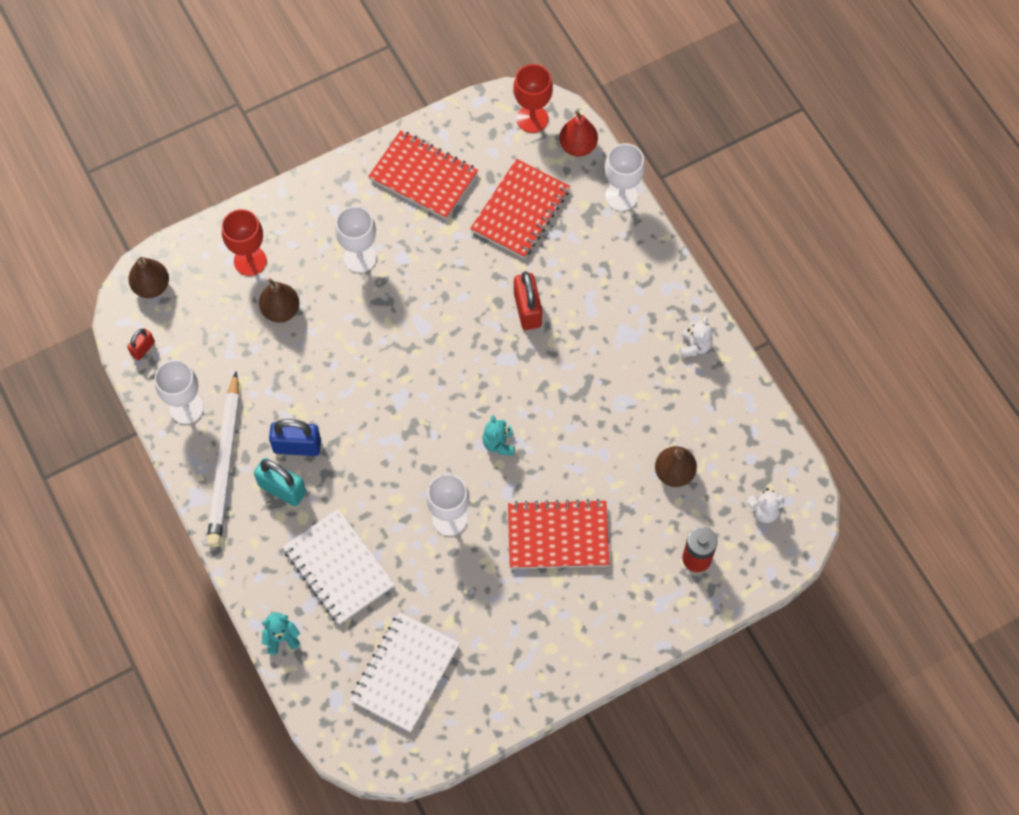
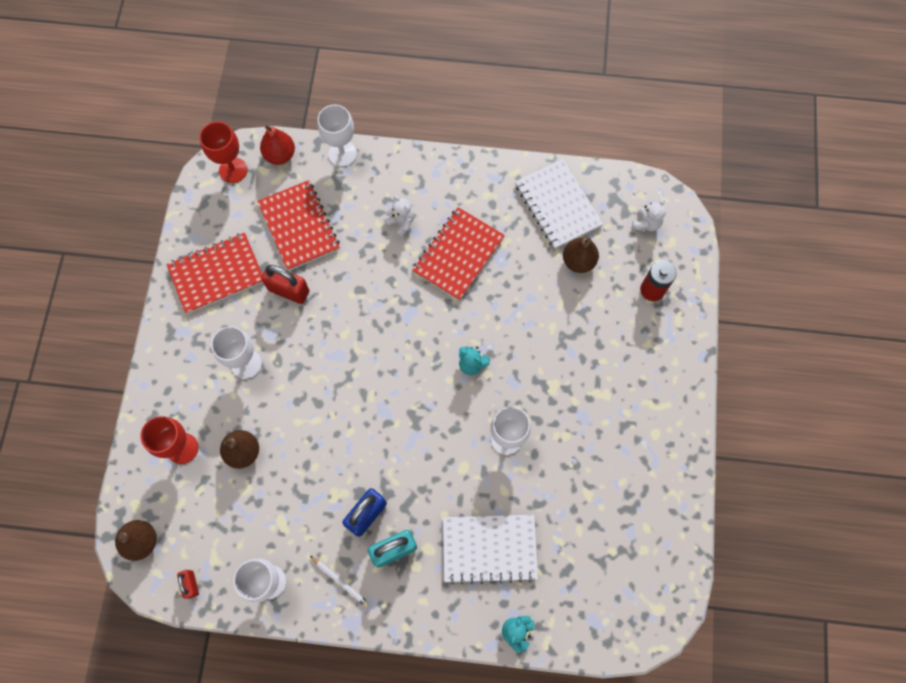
camera: 55 degrees left, 5 degrees up
(225, 464) = (340, 581): white pencil -> white pencil, size x0.43
(405, 673) = (607, 553): white notebook -> white notebook (557, 205)
(527, 310) = (381, 274): red padlock -> red padlock (288, 291)
(558, 535) = (572, 371): red notebook -> red notebook (458, 255)
(695, 346) = (493, 184): white teddy bear -> white teddy bear (401, 223)

